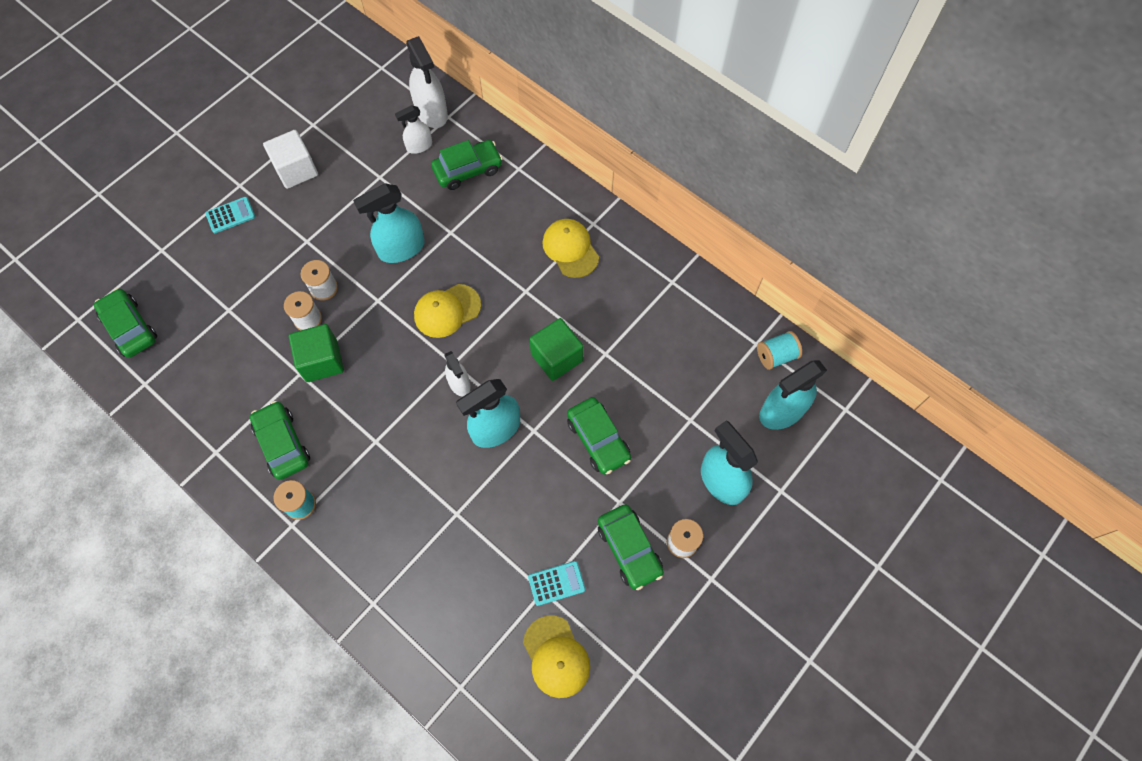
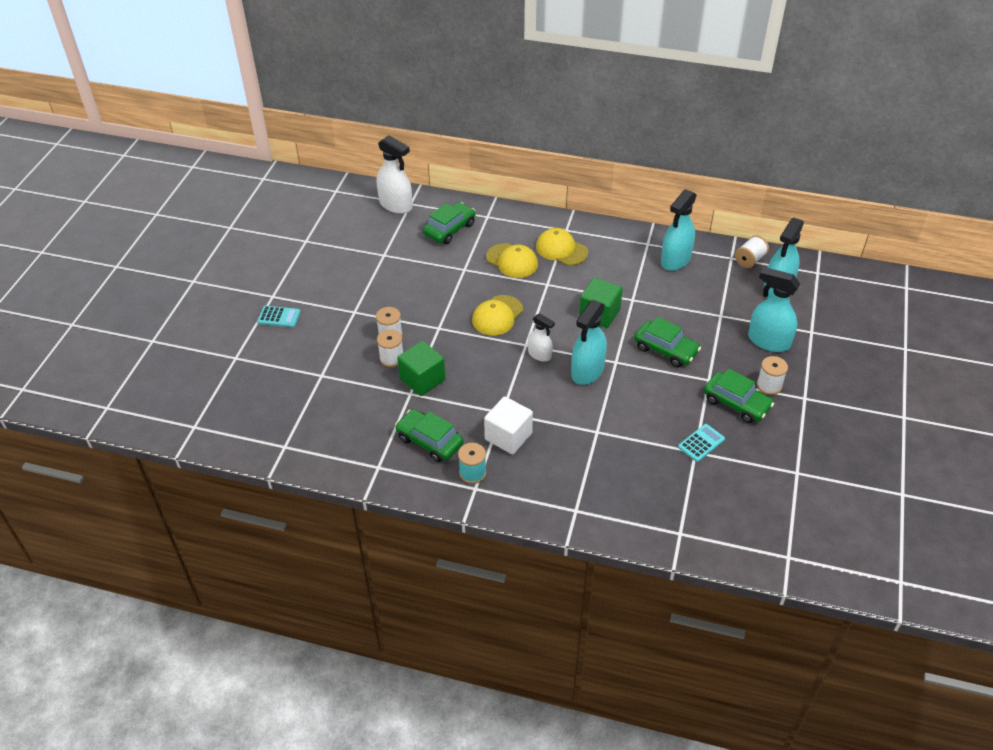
camera: 25 degrees left, 20 degrees down
(130, 328) = (245, 416): green car -> none
(230, 215) = (279, 317): turquoise calculator -> turquoise calculator turned 60 degrees clockwise
(296, 170) = (313, 272): white cube -> white cube (508, 436)
(401, 248) = (433, 291): turquoise spray bottle -> turquoise spray bottle (675, 260)
(419, 146) = (401, 227): white spray bottle -> none
(556, 657) = (734, 486): yellow cap -> yellow cap (512, 261)
(776, 356) = (749, 260): turquoise spool -> white spool

